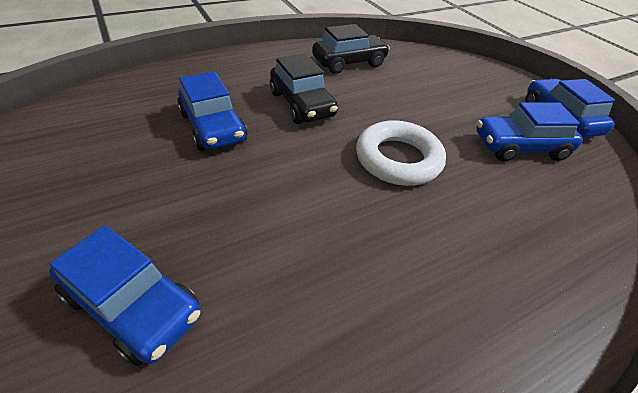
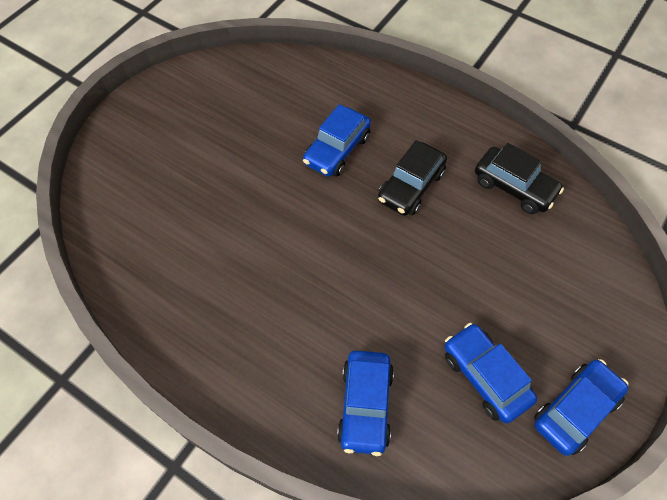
camera: 65 degrees right, 15 degrees up
(133, 305) = (184, 207): blue car -> blue car (365, 405)
(398, 159) = (391, 283): white ring -> none

